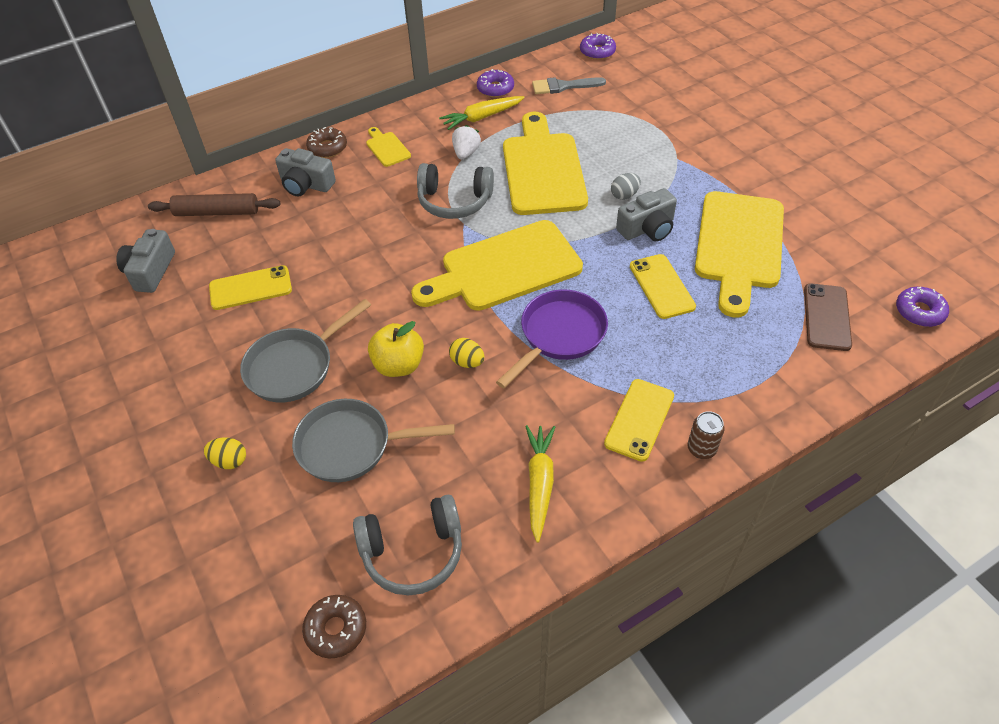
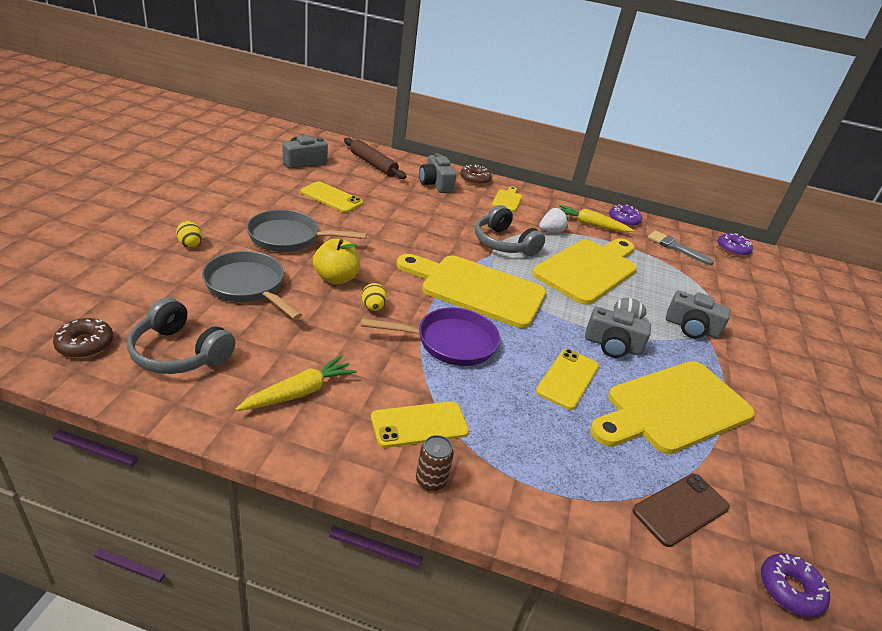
camera: 40 degrees right, 15 degrees down
(666, 162) = (691, 327): none -> grey camera

